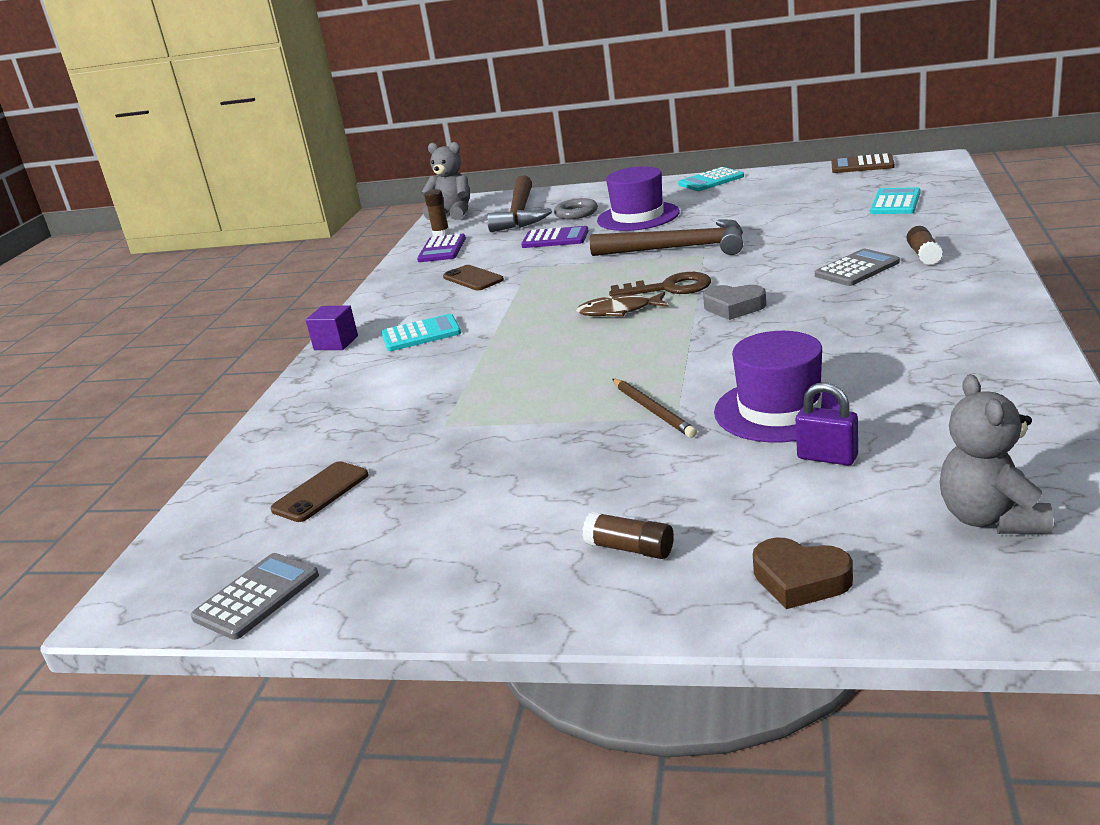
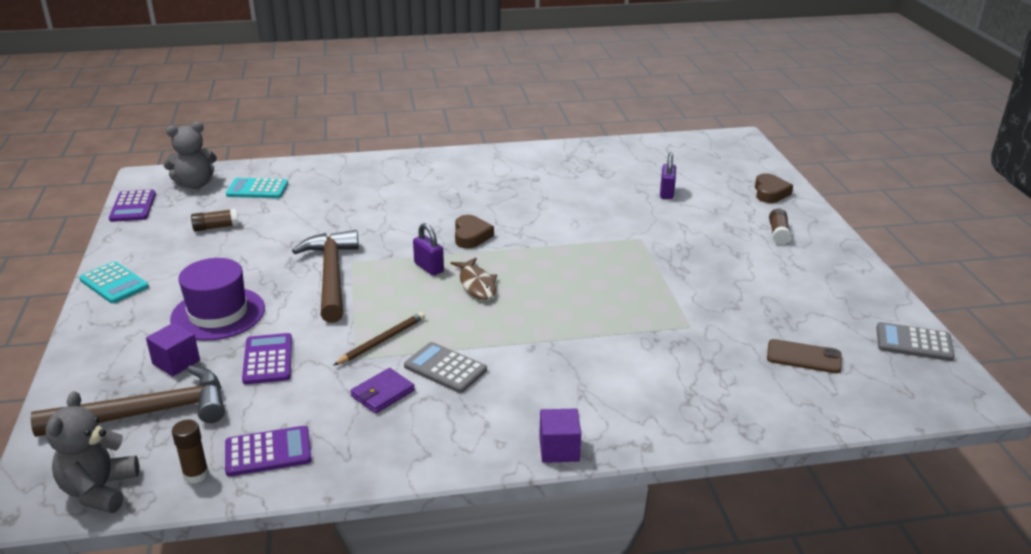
camera: 115 degrees left, 5 degrees up
(421, 334) = (531, 389): turquoise calculator -> none
(473, 279) = (383, 393): brown phone -> purple wallet
(576, 213) = (176, 362): grey ring -> purple cube
(653, 410) = (636, 246): brown pencil -> brown pencil (382, 341)
(669, 288) = (429, 268): brown key -> purple padlock
(734, 307) = (471, 236): grey heart -> brown heart
(779, 410) = (621, 208): purple hat -> none
(857, 269) = (403, 197): grey calculator -> grey calculator (445, 368)
(862, 165) = (133, 207): brown calculator -> purple calculator
(923, 255) = (382, 177): brown glue stick -> brown glue stick (216, 227)
(991, 518) = (699, 159): grey teddy bear -> grey teddy bear (195, 184)

